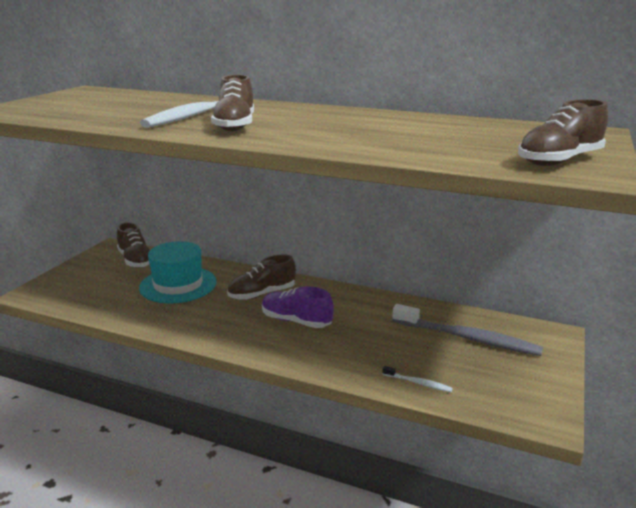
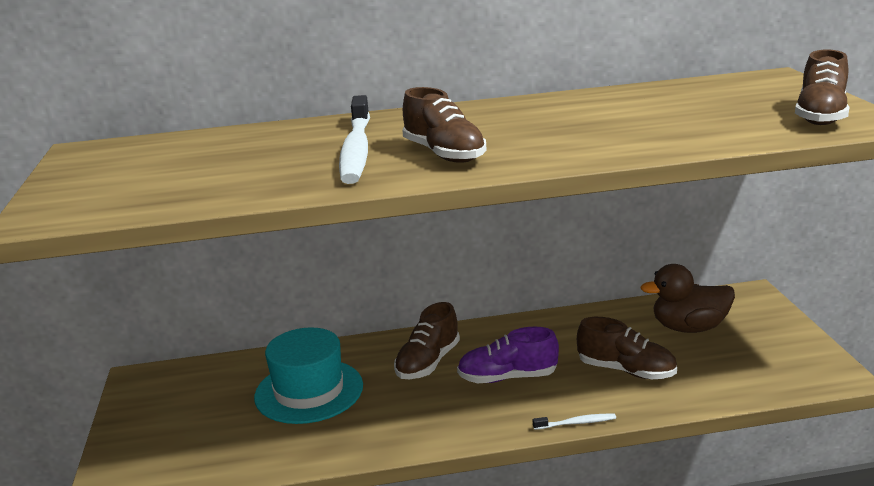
camera: 30 degrees left, 0 degrees up
(136, 260) = (203, 382): brown shoe -> brown shoe (626, 370)
(418, 383) = (702, 389): white toothbrush -> white toothbrush (576, 423)
(467, 338) = (689, 328): grey toothbrush -> brown duck

